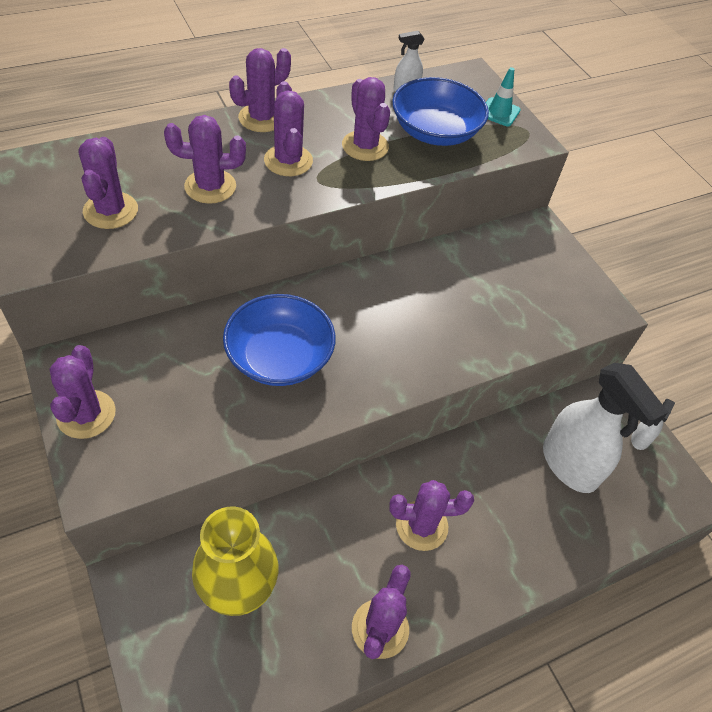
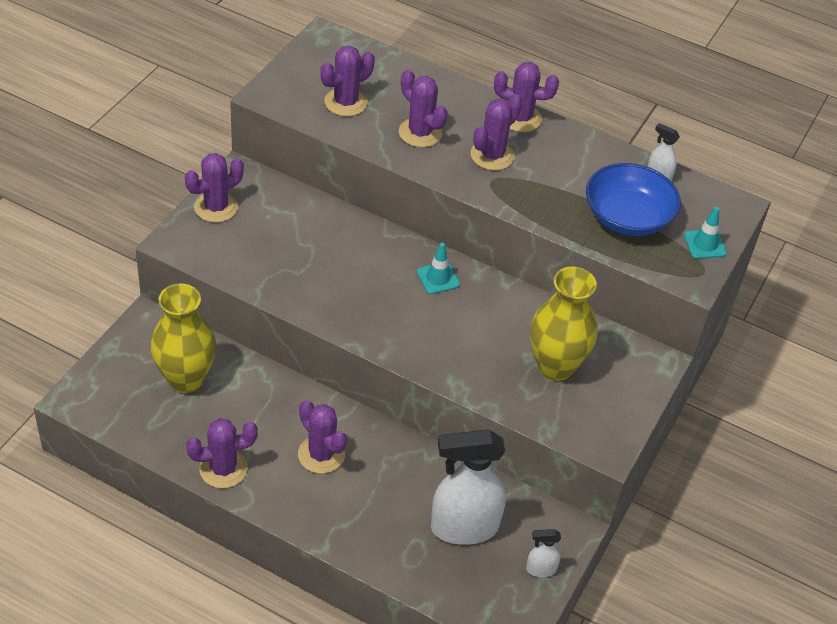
camera: 55 degrees right, 5 degrees down
(279, 357) = (350, 272): blue bowl -> none
(343, 300) = (438, 278): none -> turquoise traffic cone
(365, 146) = (559, 186): purple cactus -> none
(502, 287) = (555, 366): none -> yellow vase
(569, 465) = (463, 527): white spray bottle -> white spray bottle turned 60 degrees clockwise

